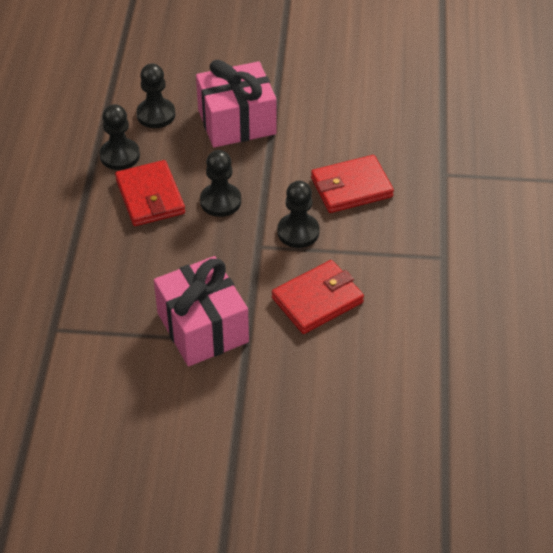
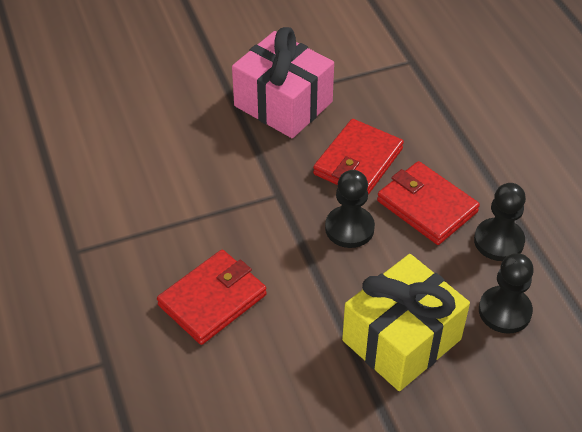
camera: 155 degrees right, 0 degrees up
(236, 122) = (401, 340): pink gift -> yellow gift
(298, 232) = (245, 224): black pawn -> none
(317, 300) = (189, 162): red wallet -> red wallet (358, 161)

